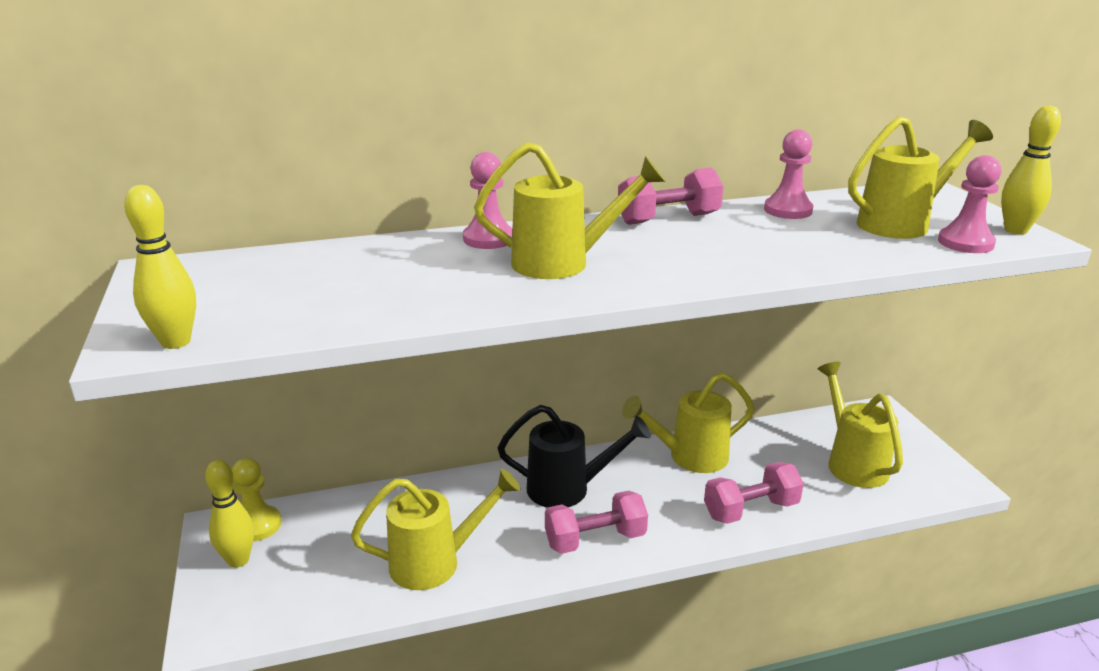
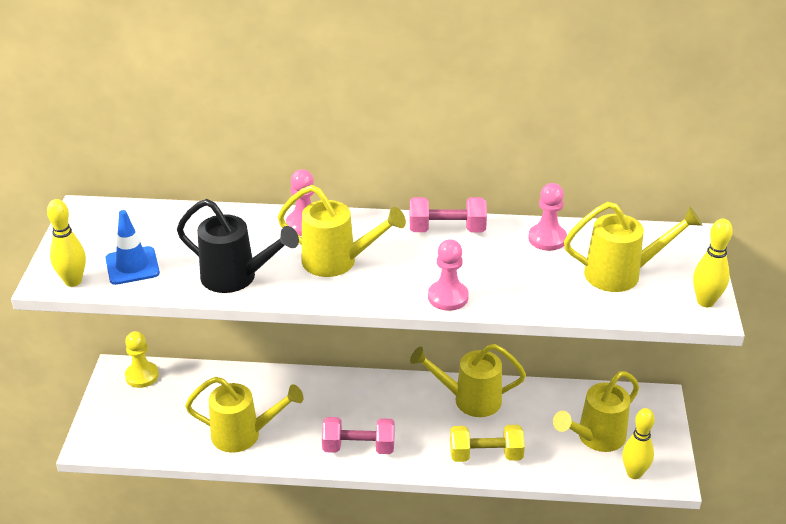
camera: 20 degrees right, 10 degrees up
(238, 560) = (122, 399): yellow bowling pin -> yellow bowling pin (634, 473)
(266, 311) = (132, 266): none -> blue traffic cone
(568, 489) = (362, 403): black watering can -> black watering can (236, 278)
(751, 510) = (486, 455): pink dumbbell -> yellow dumbbell
(852, 463) = (596, 438): yellow watering can -> yellow watering can turned 135 degrees counterclockwise
(965, 243) = (648, 306): pink pawn -> pink pawn (448, 297)

